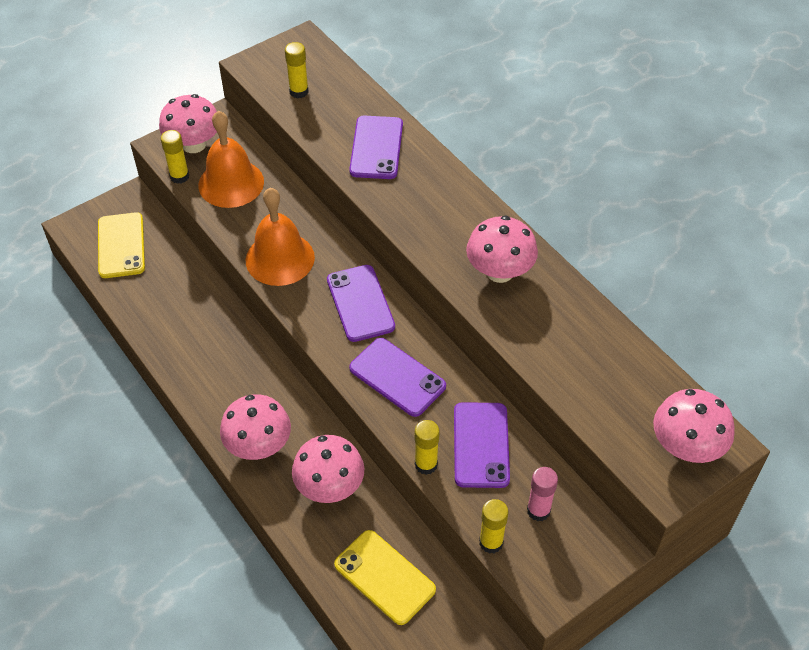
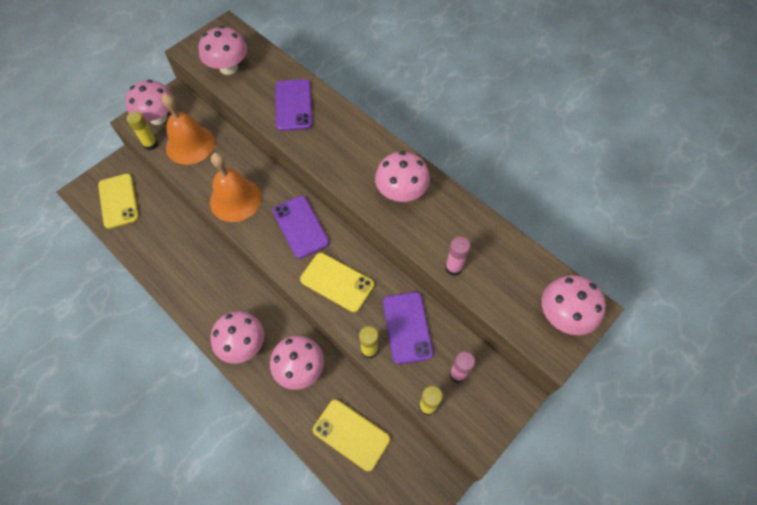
camera: 10 degrees left, 10 degrees up
(299, 91) = (228, 68): yellow glue stick -> pink mushroom
(397, 377) = (337, 282): purple phone -> yellow phone
(551, 370) = (453, 267): none -> pink glue stick

